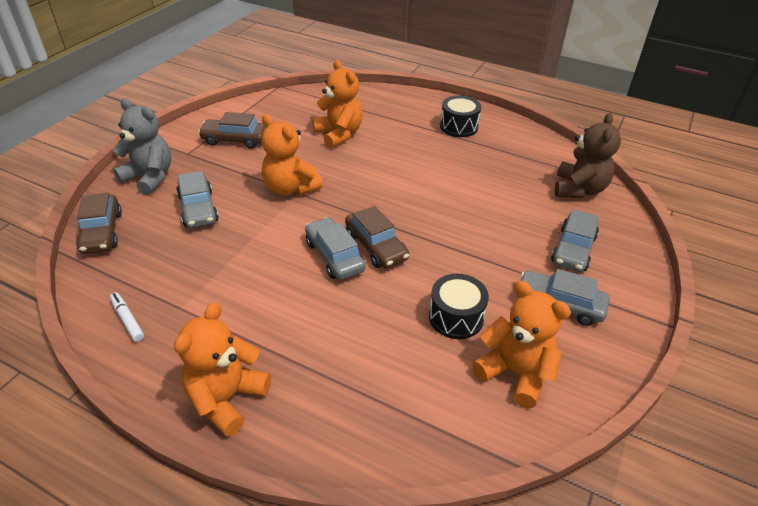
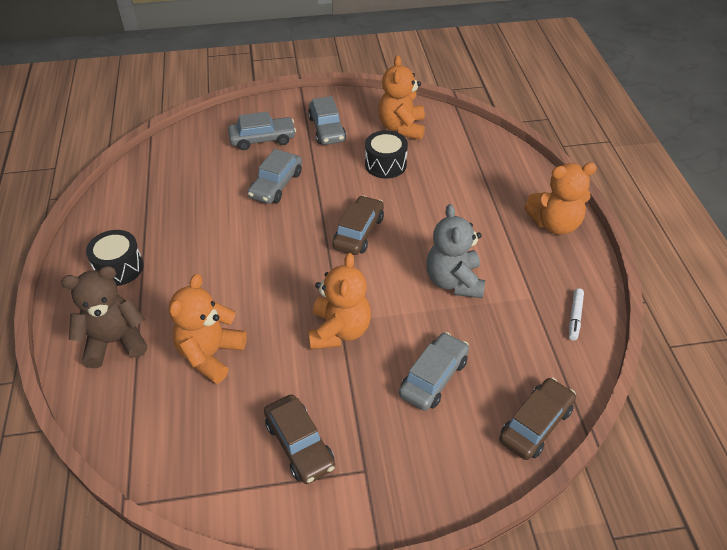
camera: 125 degrees left, 5 degrees up
(150, 177) = (435, 465): grey teddy bear -> grey teddy bear (454, 281)
(334, 256) = (393, 248): grey car -> grey car (276, 185)
(579, 189) = (177, 158): brown teddy bear -> brown teddy bear (115, 342)

